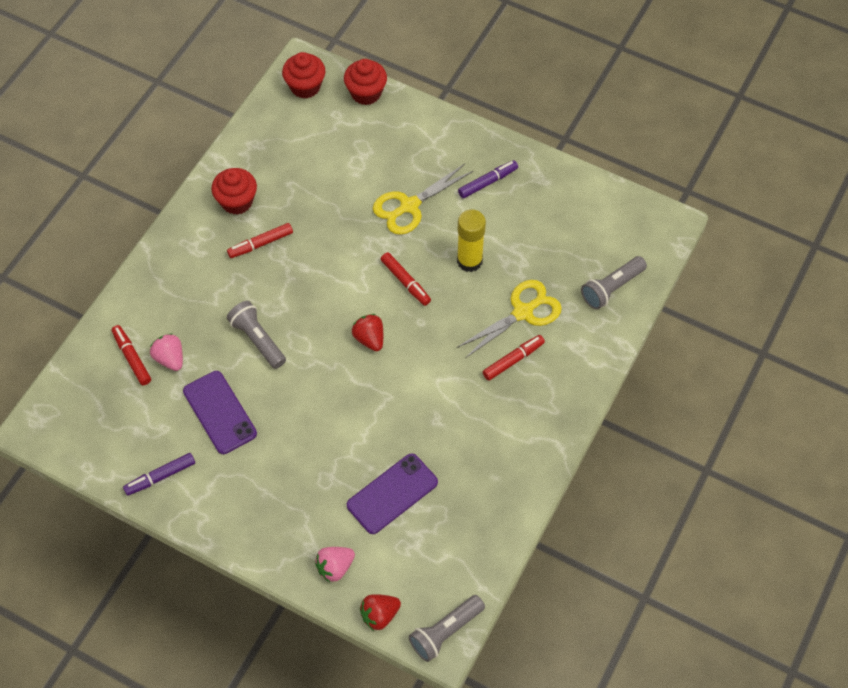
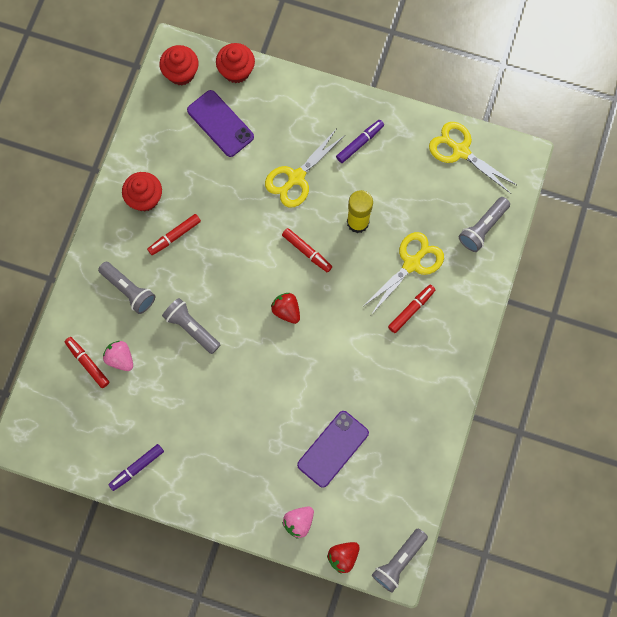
camera: 10 degrees left, 15 degrees up
(196, 290) = (129, 290): none -> grey flashlight
(220, 412) = (174, 400): purple phone -> purple phone (220, 123)
(600, 207) = (460, 151): none -> yellow scissors

